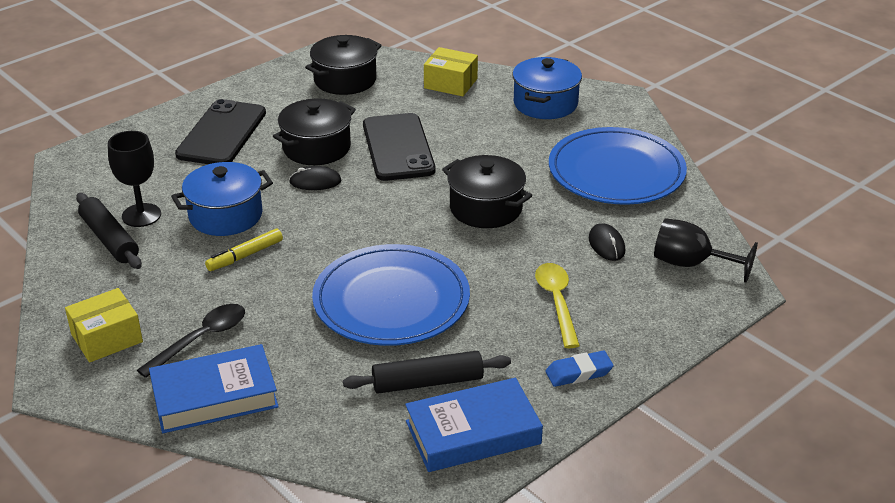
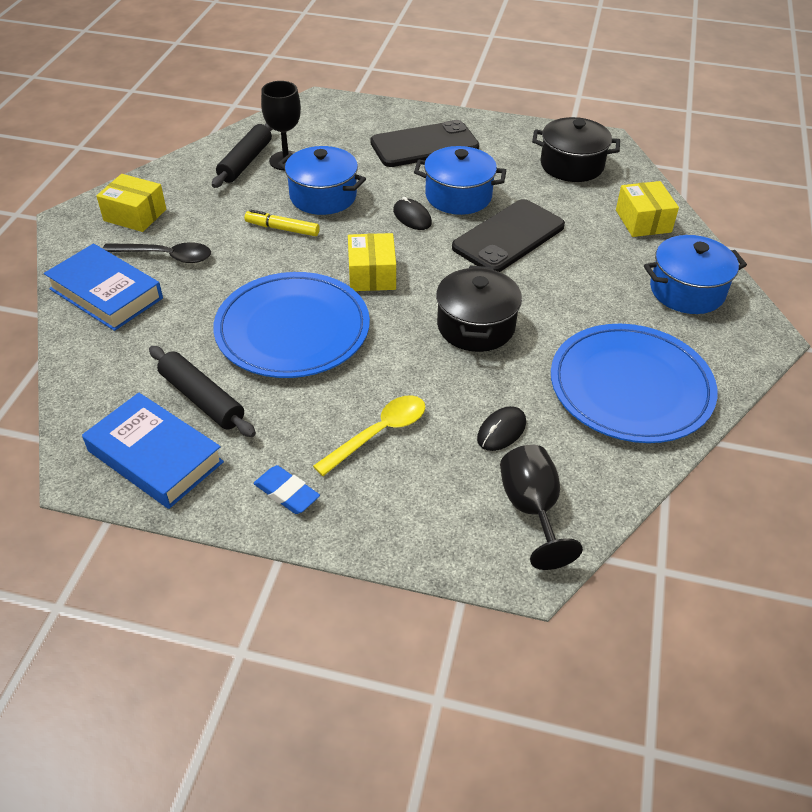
camera: 55 degrees right, 10 degrees up
(316, 148) = (458, 196): black pot -> blue pot
(367, 232) = (372, 274): none -> yellow box

